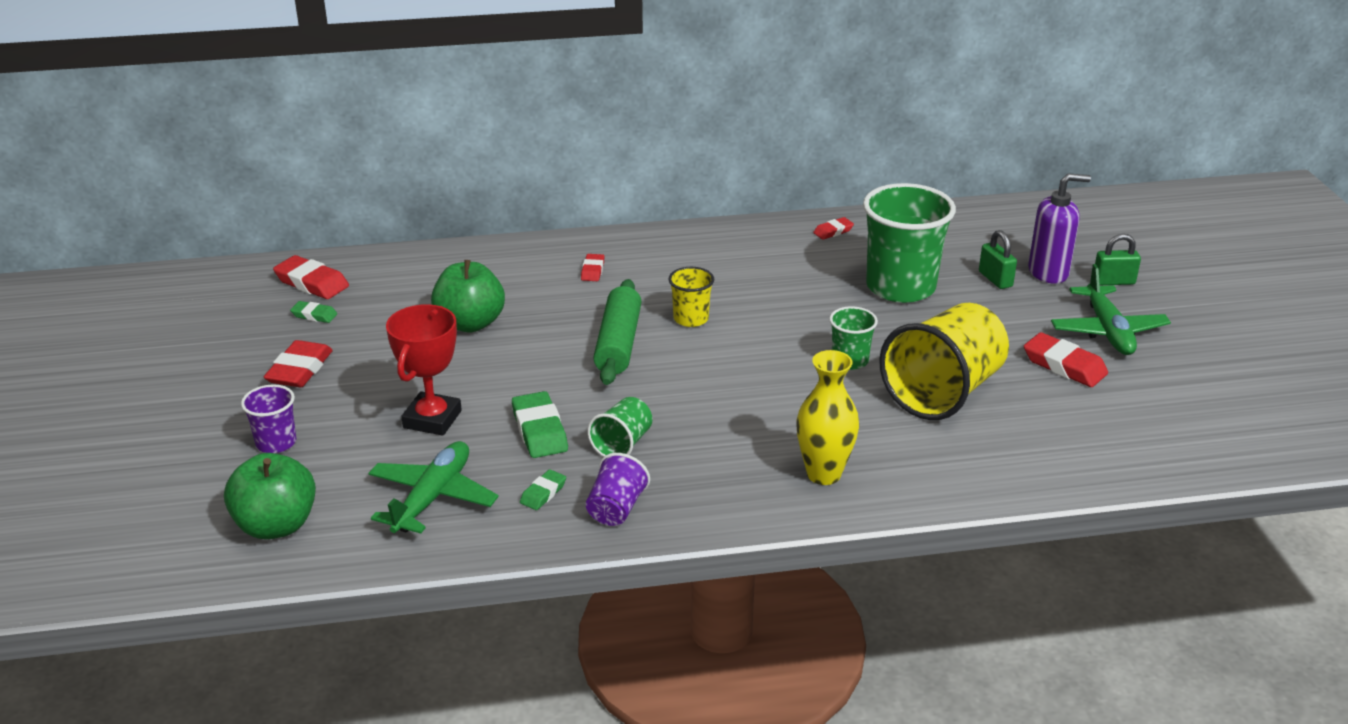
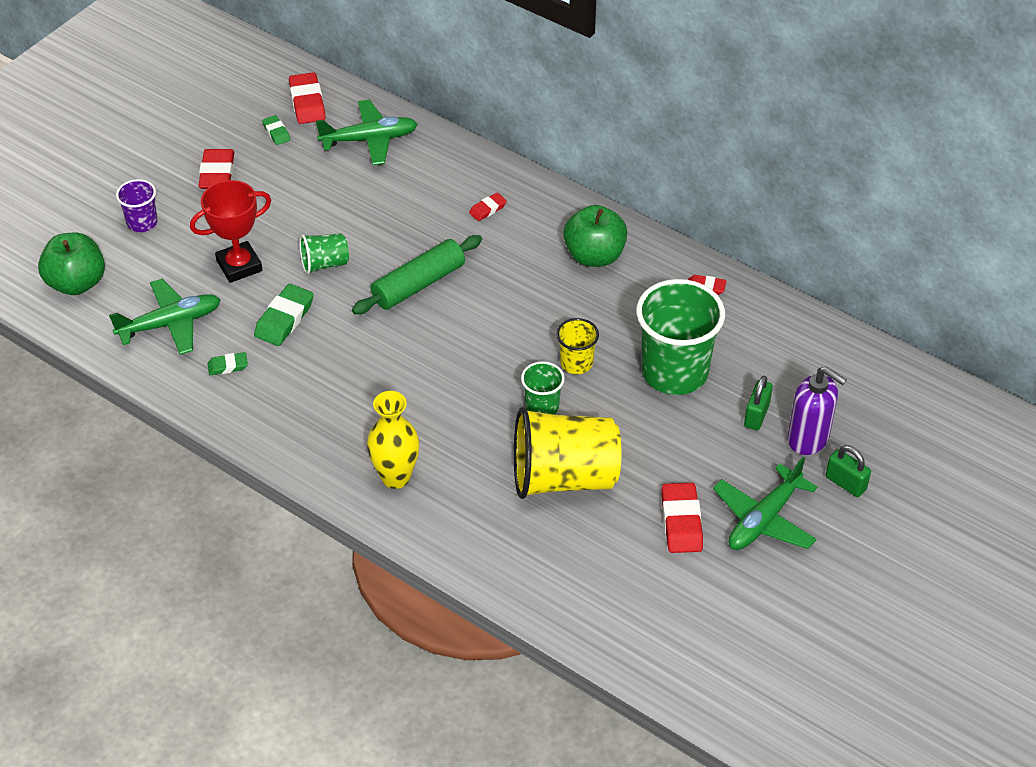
camera: 45 degrees right, 15 degrees up
(300, 370) = (217, 173): red eraser -> red eraser turned 60 degrees counterclockwise
(414, 278) = (370, 140): none -> green plane
(470, 323) = (354, 203): green apple -> green apple (594, 256)
(616, 509) = (250, 408): purple cup -> none
(622, 444) = (315, 365): green cup -> green cup (324, 264)
(691, 319) = (492, 296): yellow cup -> yellow cup (576, 363)

